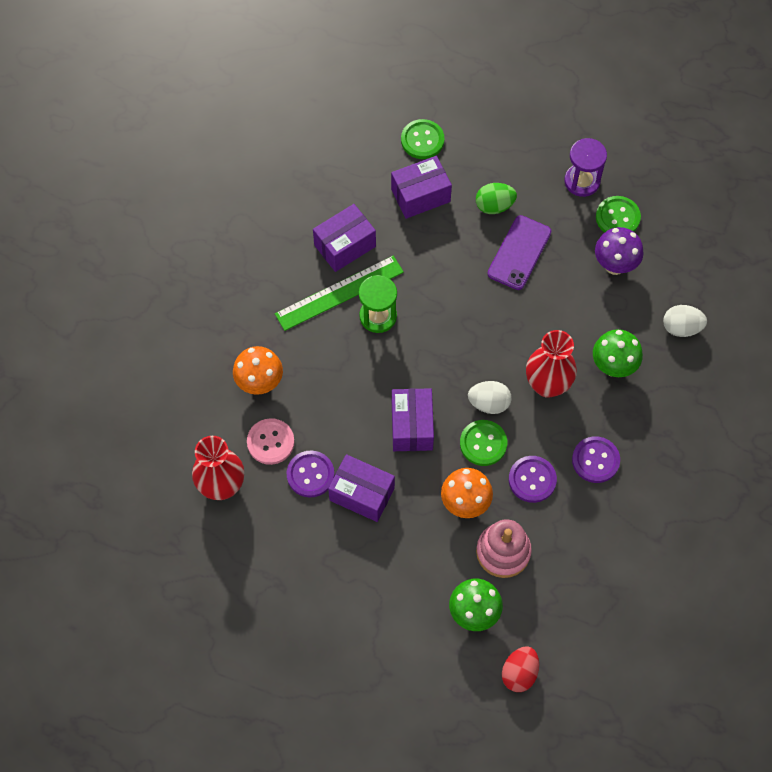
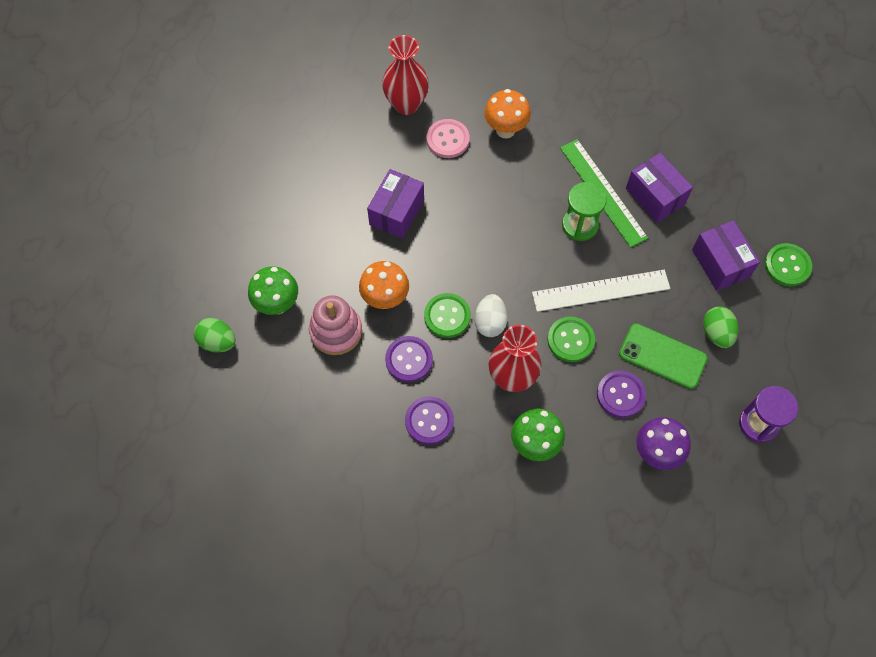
camera: 90 degrees right, 0 degrees up
(310, 474) = (416, 171): purple button -> purple button (620, 395)
(412, 426) = (464, 254): purple box -> none
(452, 301) = (601, 291): none -> white ruler
(519, 253) = (662, 356): purple phone -> green phone
(519, 673) = (217, 342): red egg -> green egg
(617, 217) = (717, 459): green button -> green button (570, 340)
(681, 327) = (585, 520): white egg -> none

